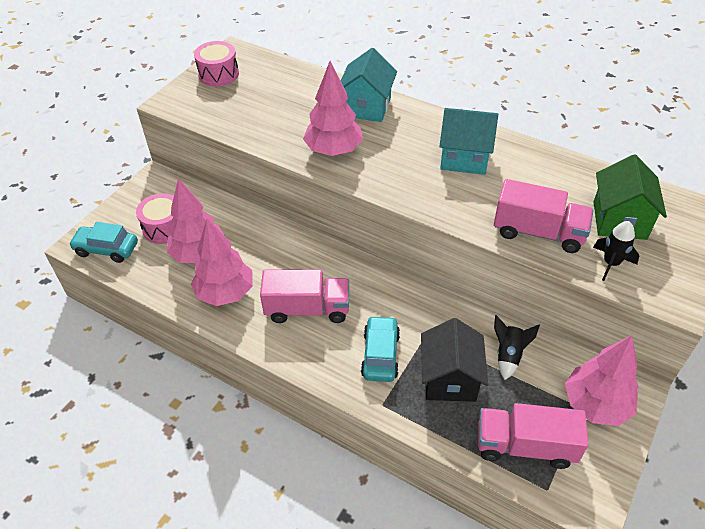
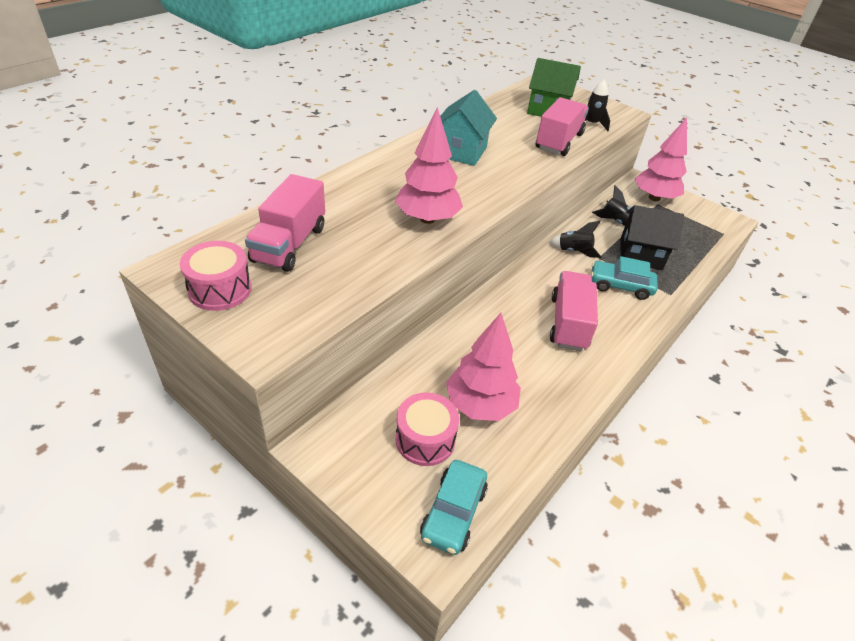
camera: 85 degrees left, 5 degrees down
(225, 293) = (544, 385): pink tree -> none
(366, 107) = (359, 186): turquoise house -> none
(427, 312) = (573, 251): none -> black rocket
(525, 446) = (693, 234): pink truck -> pink truck (289, 244)

